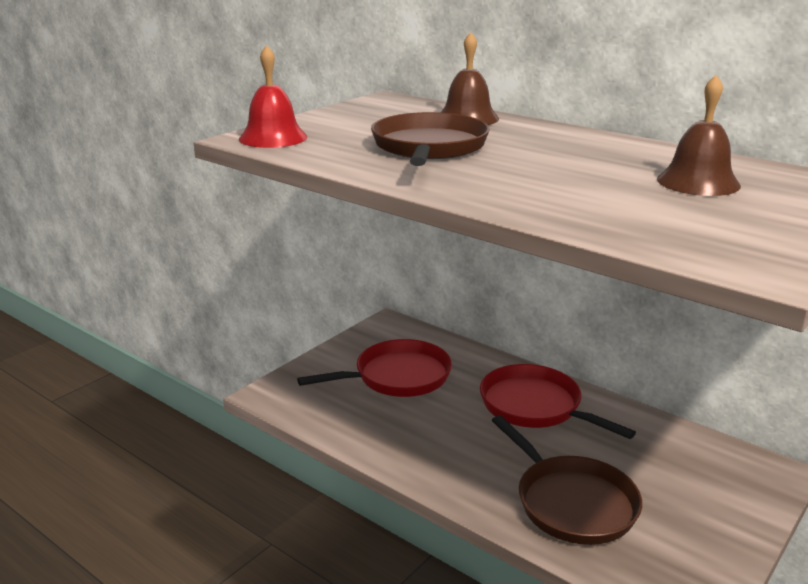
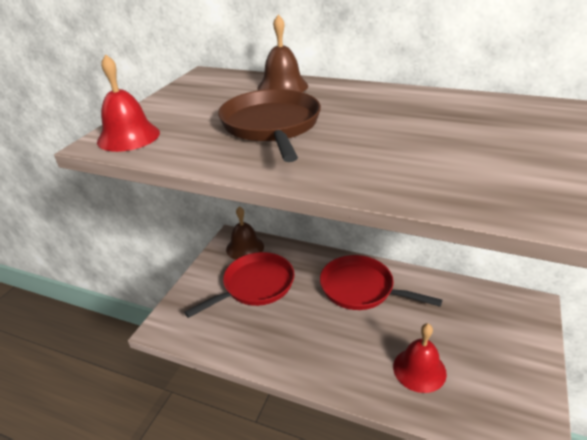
camera: 15 degrees left, 10 degrees up
(571, 502) = (419, 369): brown pan -> red bell
(698, 182) = (504, 129): brown bell -> brown bell (245, 247)

